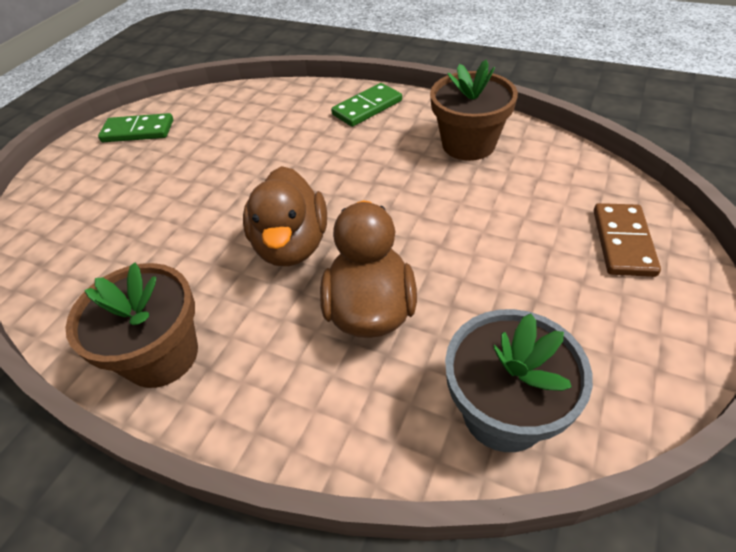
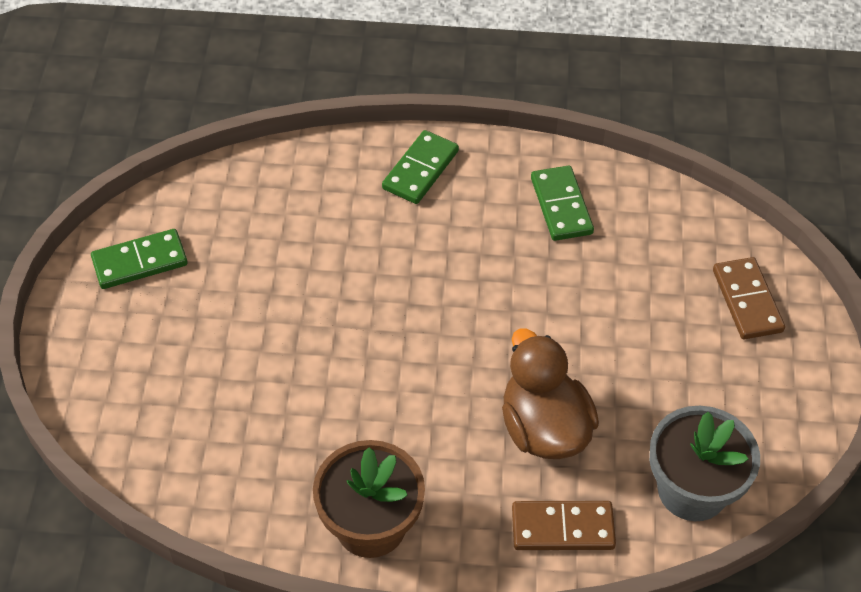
camera: 25 degrees left, 5 degrees up
(292, 245) = (431, 378): brown duck -> none
(341, 412) = (562, 528): none -> brown domino
(468, 144) = (561, 206): brown flower pot -> green domino

